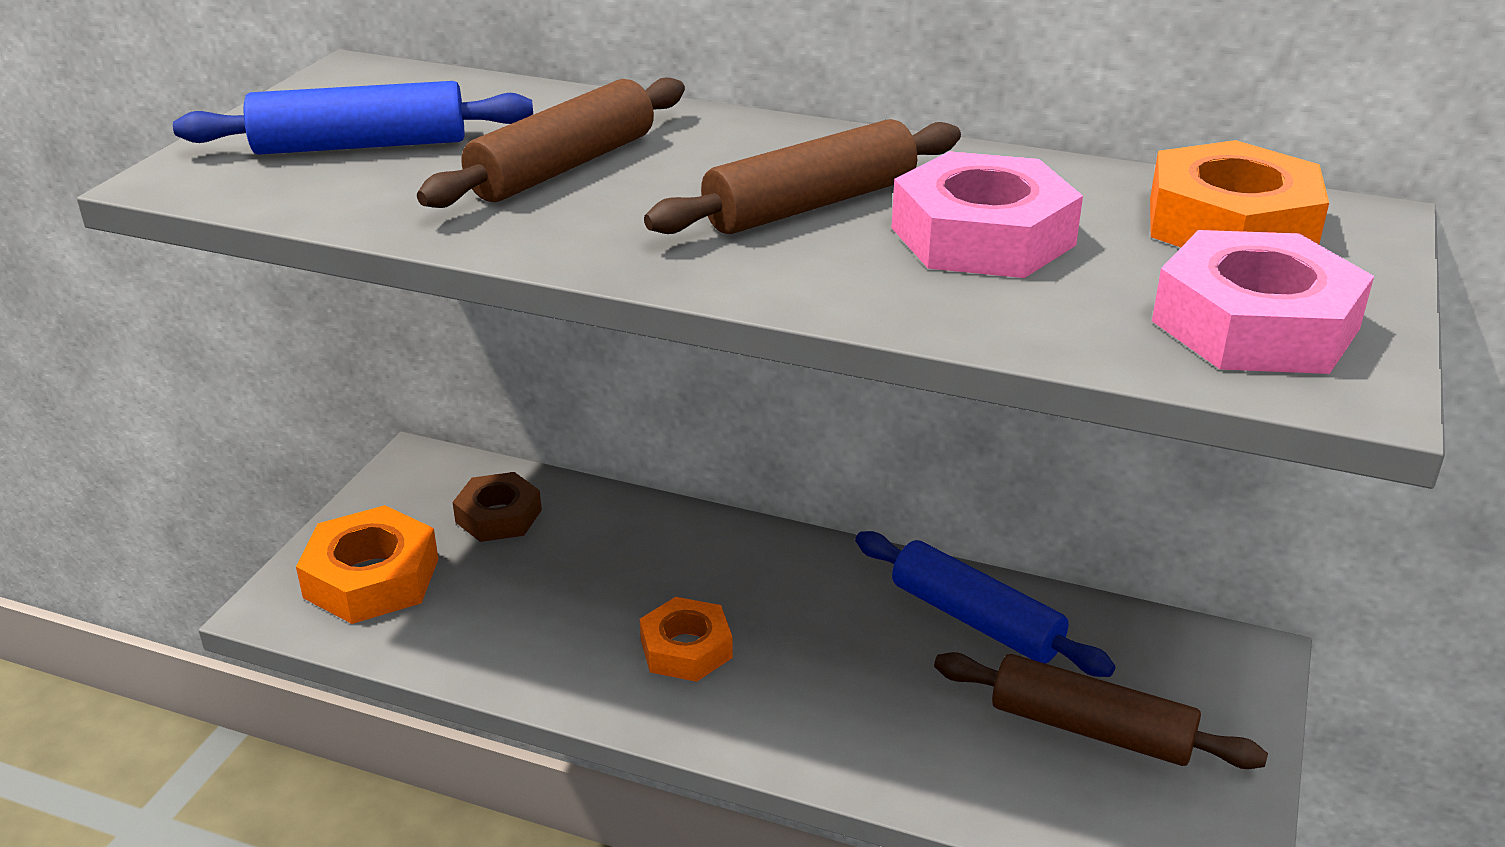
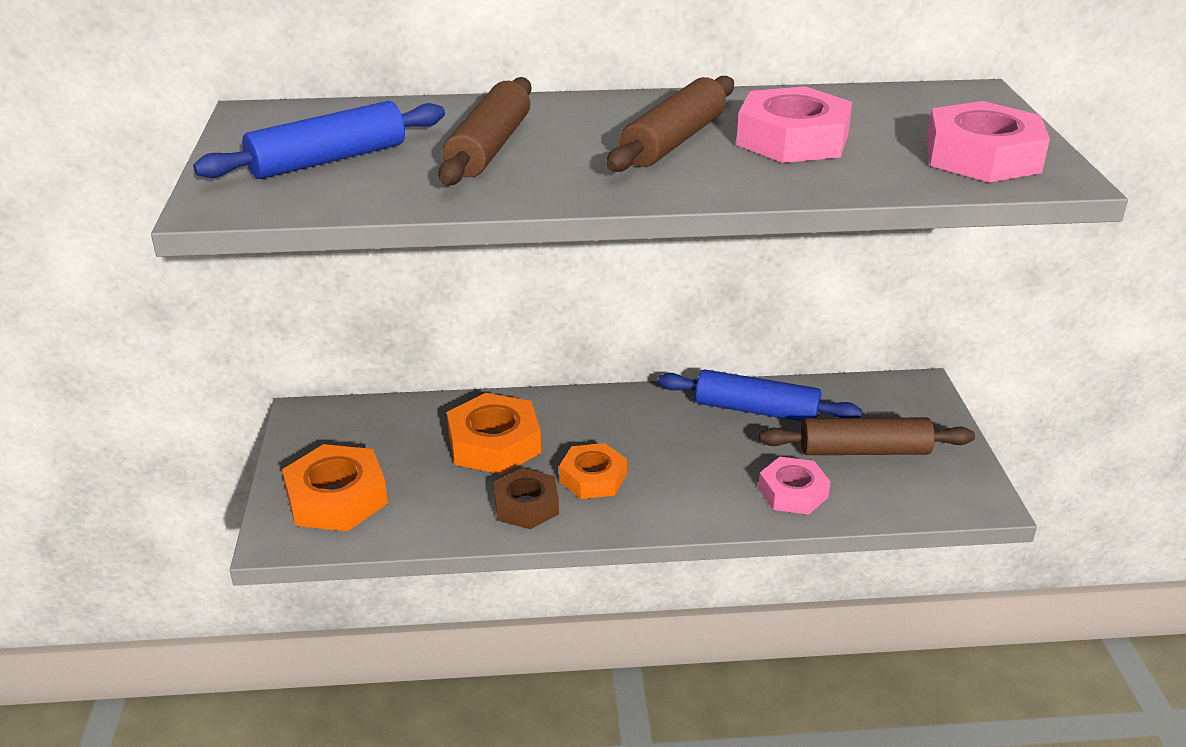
camera: 25 degrees left, 0 degrees up
(498, 516) = (397, 433): brown nut -> brown nut (526, 506)
(939, 757) = (793, 492): none -> pink nut
(1230, 224) = (915, 108): orange nut -> orange nut (494, 444)

